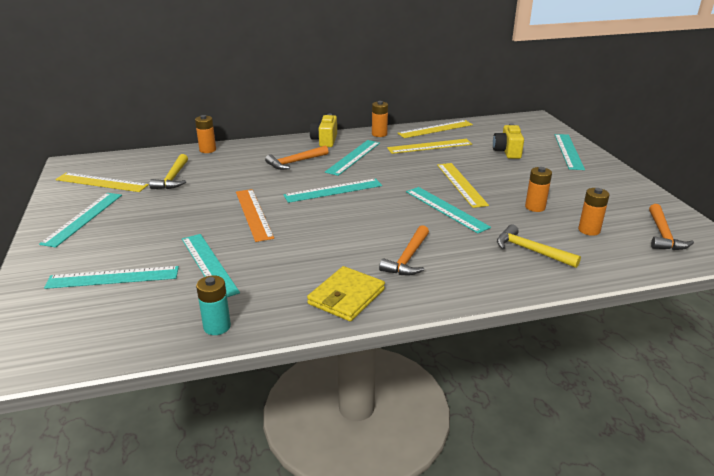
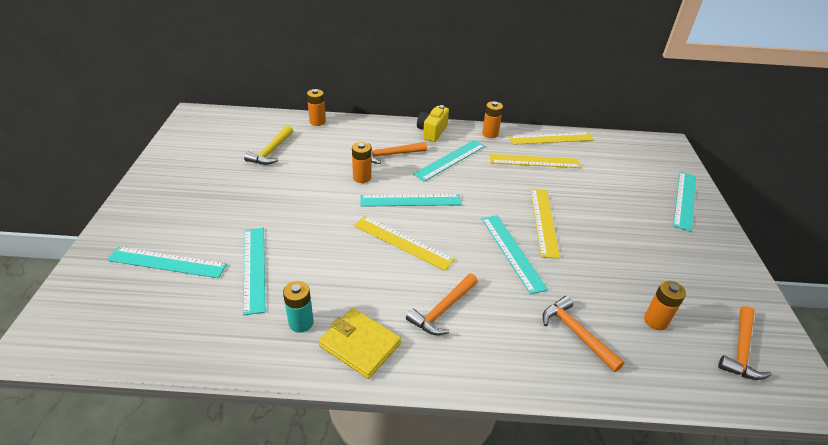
camera: 15 degrees right, 10 degrees up
(83, 218) = (175, 184): turquoise ruler -> none
(101, 182) = (208, 143): yellow ruler -> yellow ruler (402, 242)
(217, 327) = (226, 349): turquoise battery -> turquoise battery (301, 323)
(253, 214) = (322, 213): orange ruler -> none
(346, 296) = (360, 344): yellow wallet -> yellow wallet turned 75 degrees clockwise
(507, 152) = (615, 186): yellow camera -> none
(531, 251) = (576, 333): yellow hammer -> orange hammer
(535, 207) = (609, 272): orange battery -> orange battery (362, 178)

